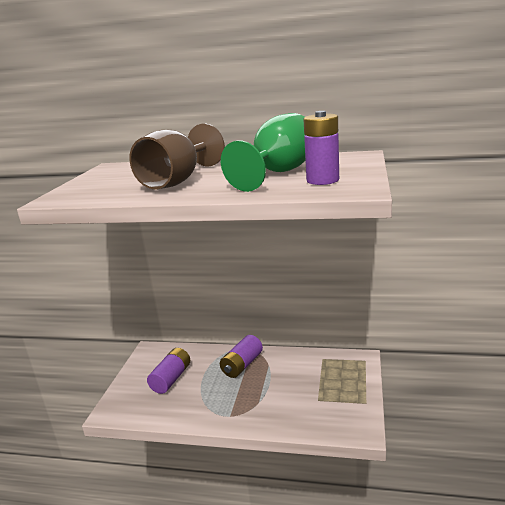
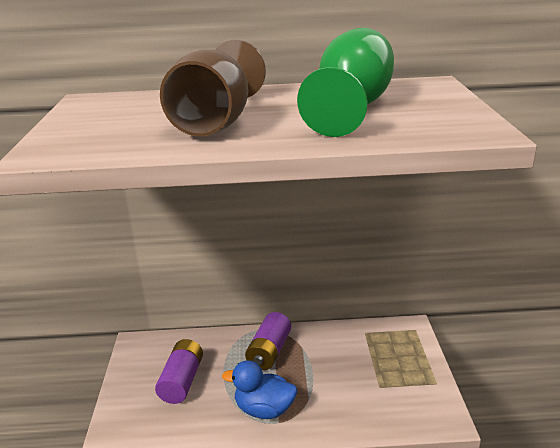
camera: 15 degrees left, 5 degrees up
(222, 405) = (264, 409): none -> blue duck
(322, 180) = (422, 119): purple battery -> none

